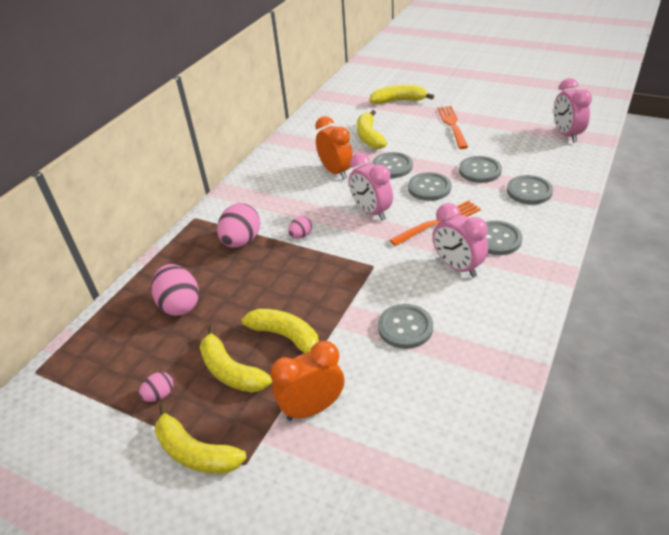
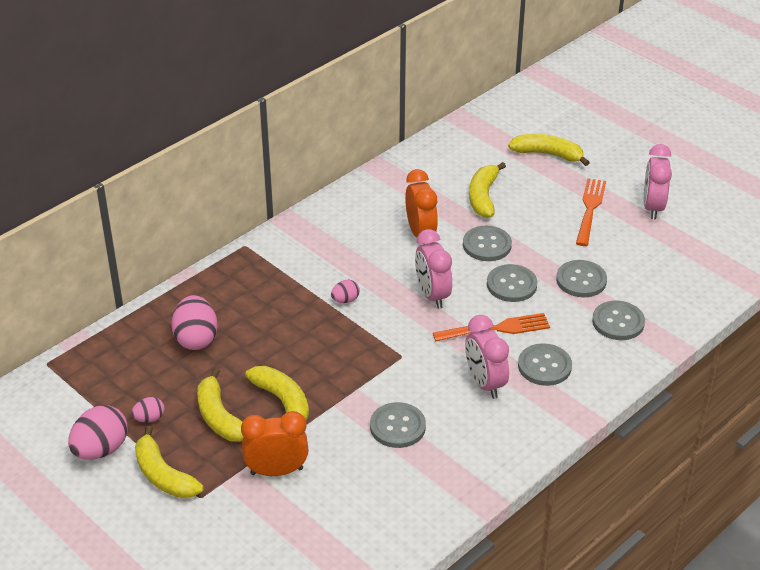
camera: 15 degrees right, 0 degrees up
(241, 241) = (282, 288): pink egg -> pink egg (101, 450)
(566, 135) = (714, 263): pink clock -> pink clock (653, 207)

